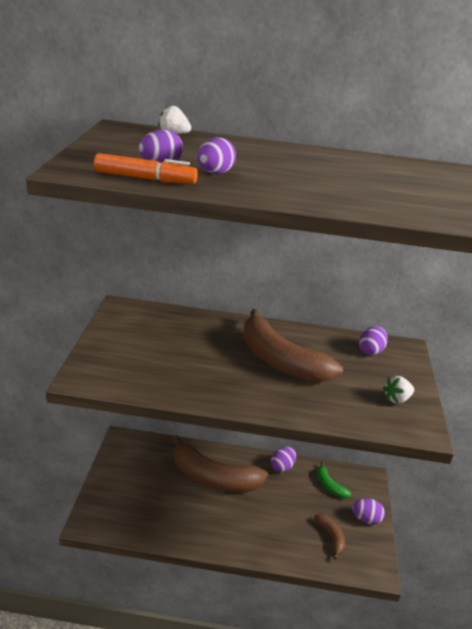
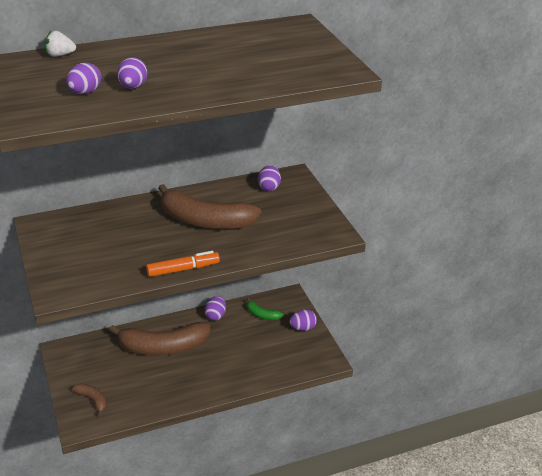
camera: 25 degrees left, 5 degrees up
(145, 179) = (88, 110): orange marker -> orange marker (183, 269)
(331, 537) = (283, 352): brown banana -> brown banana (92, 400)
(397, 399) = (308, 218): white strawberry -> none

